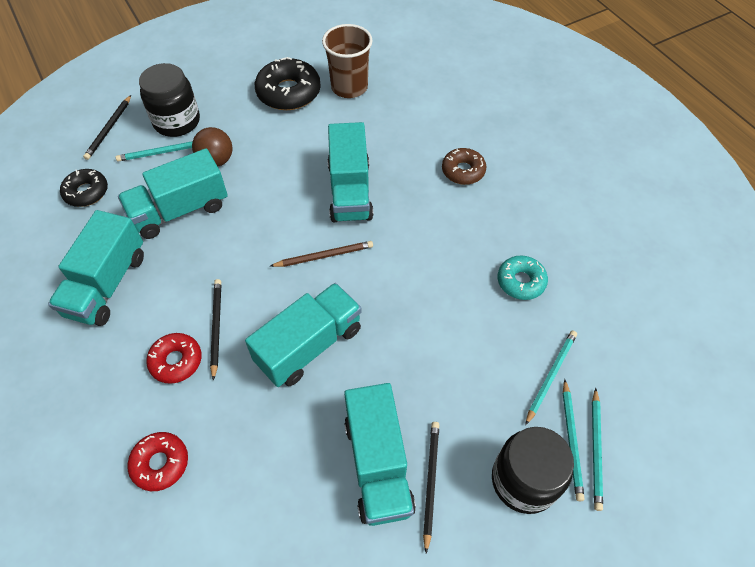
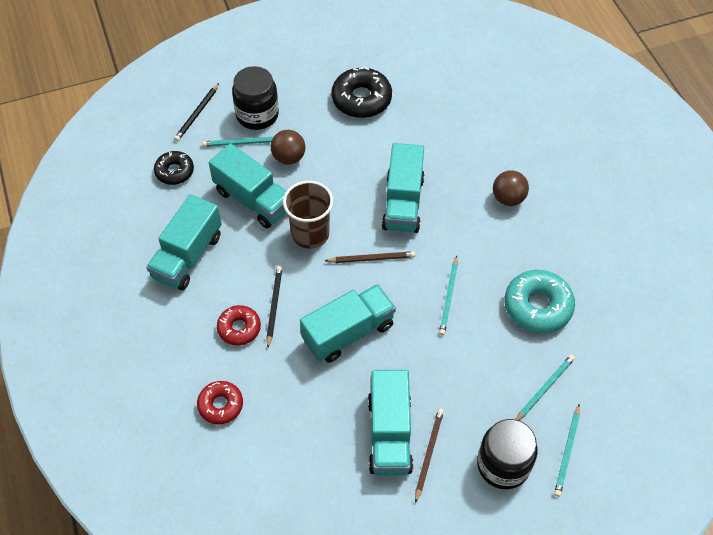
camera: 10 degrees right, 0 degrees up
(180, 210) = (253, 200): turquoise truck -> turquoise truck turned 120 degrees counterclockwise
(349, 87) = (418, 101): brown cup -> brown cup (310, 234)
(430, 483) = (428, 454): black pencil -> brown pencil
(463, 171) = (508, 198): brown donut -> brown ball
(521, 281) = (537, 306): turquoise donut -> turquoise donut, size x1.61
(571, 440) = (549, 441): turquoise pencil -> turquoise pencil (449, 297)

